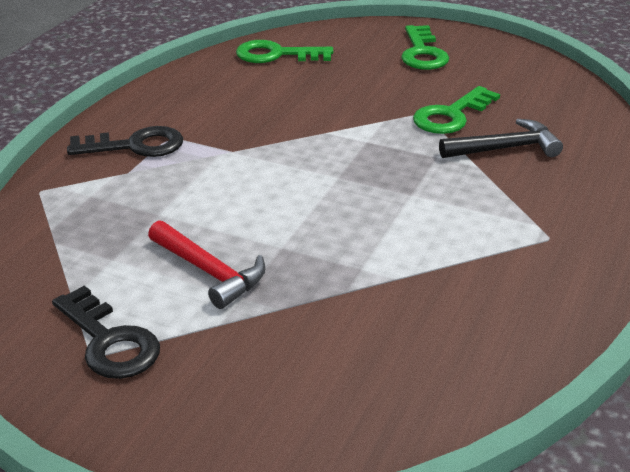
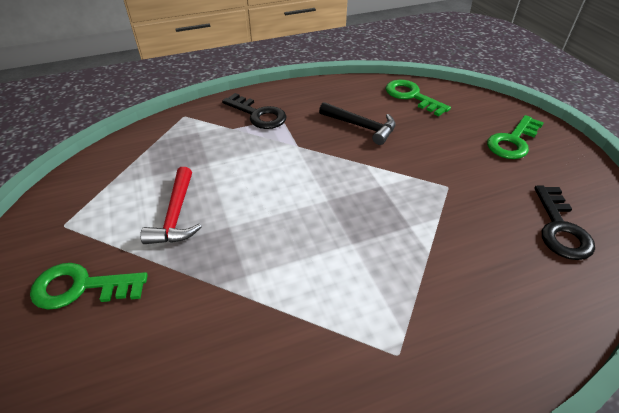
camera: 45 degrees right, 10 degrees up
(109, 341) = (81, 223): black key -> black key (560, 228)
(451, 115) = (466, 200): green key -> green key (81, 287)
(505, 148) = (471, 252): black hammer -> black hammer (361, 126)

